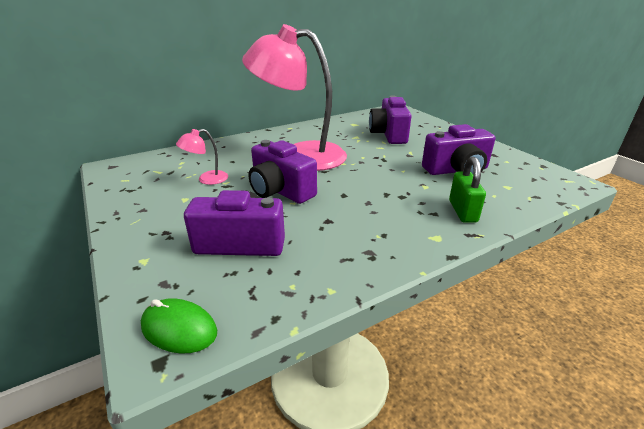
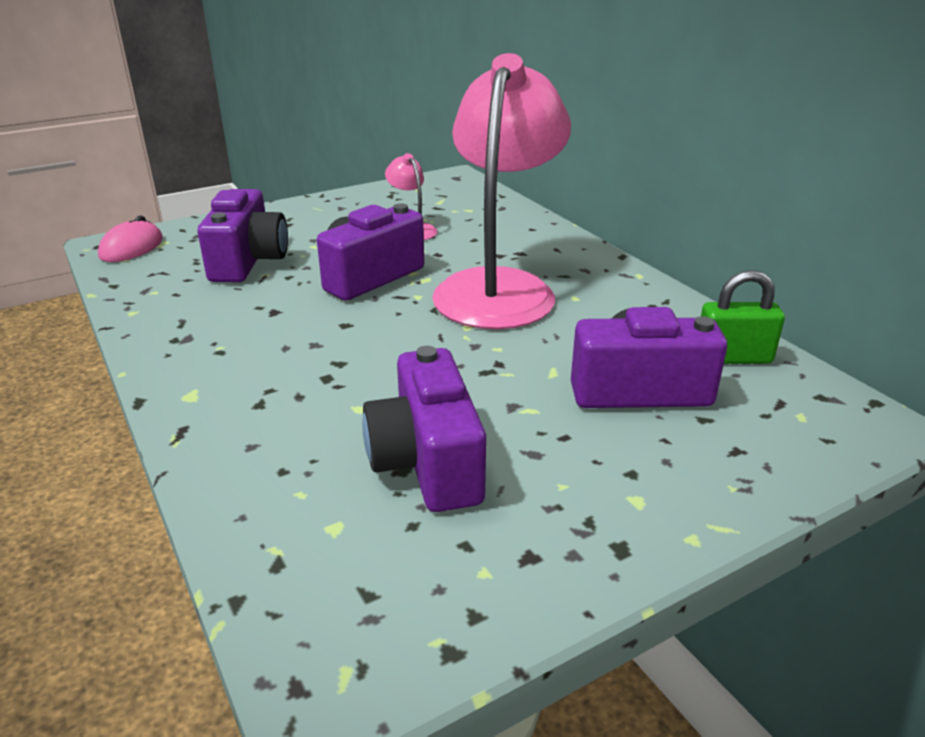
camera: 90 degrees right, 0 degrees up
(179, 329) = (131, 247): green mouse -> pink mouse
(462, 211) = (253, 436): green padlock -> green padlock (732, 357)

